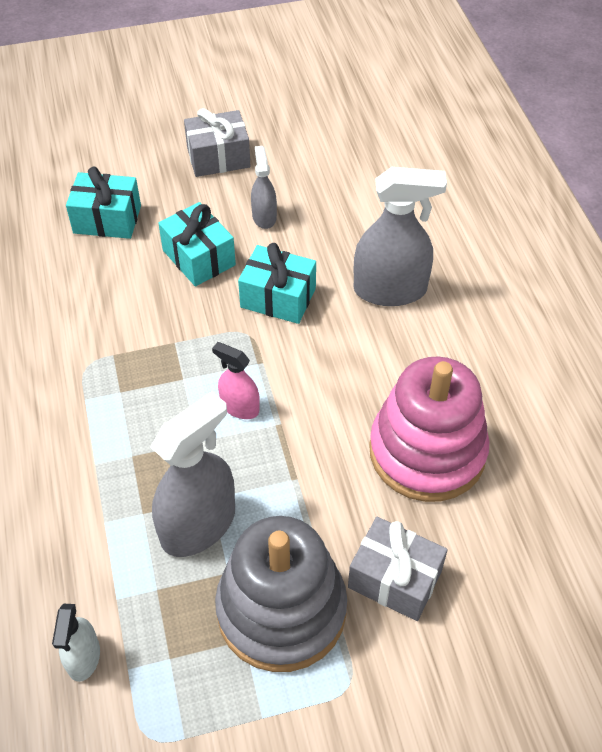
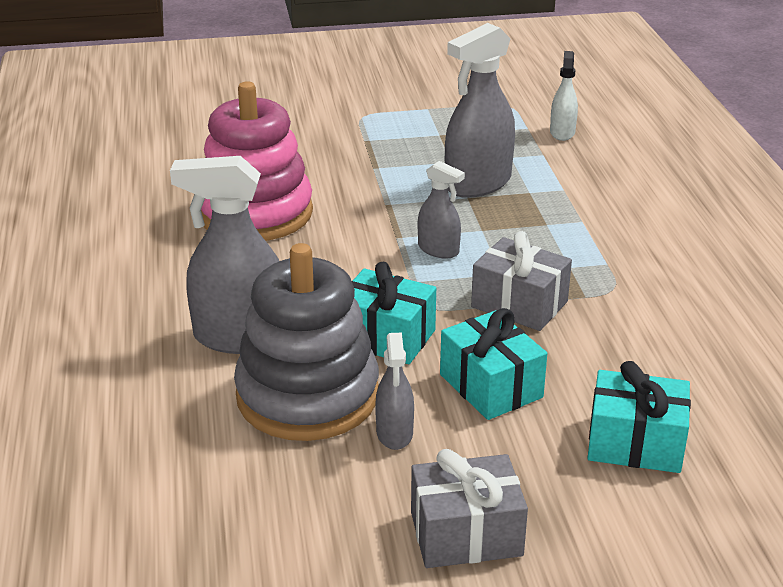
camera: 175 degrees left, 20 degrees down
(239, 407) = (438, 250): pink spray bottle -> grey spray bottle
(281, 610) = (408, 144): grey stacking toy -> grey stacking toy (307, 395)
(395, 579) = (313, 153): grey gift -> grey gift (519, 304)

